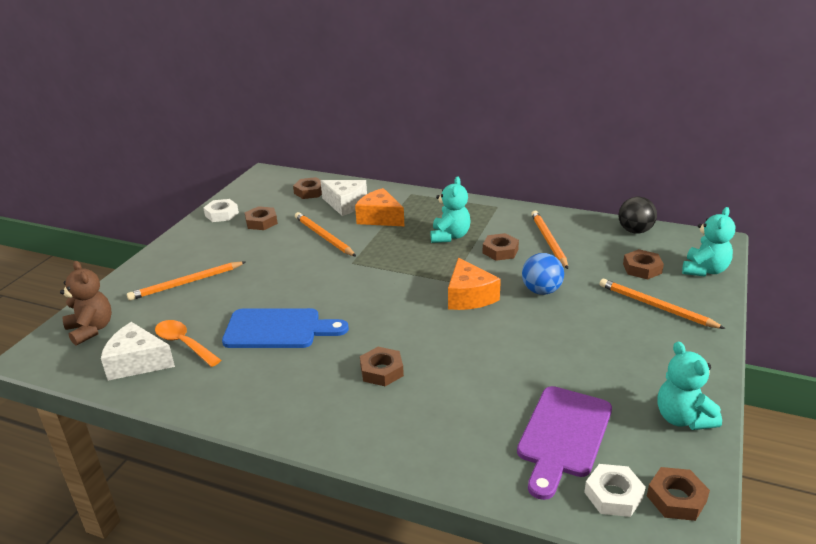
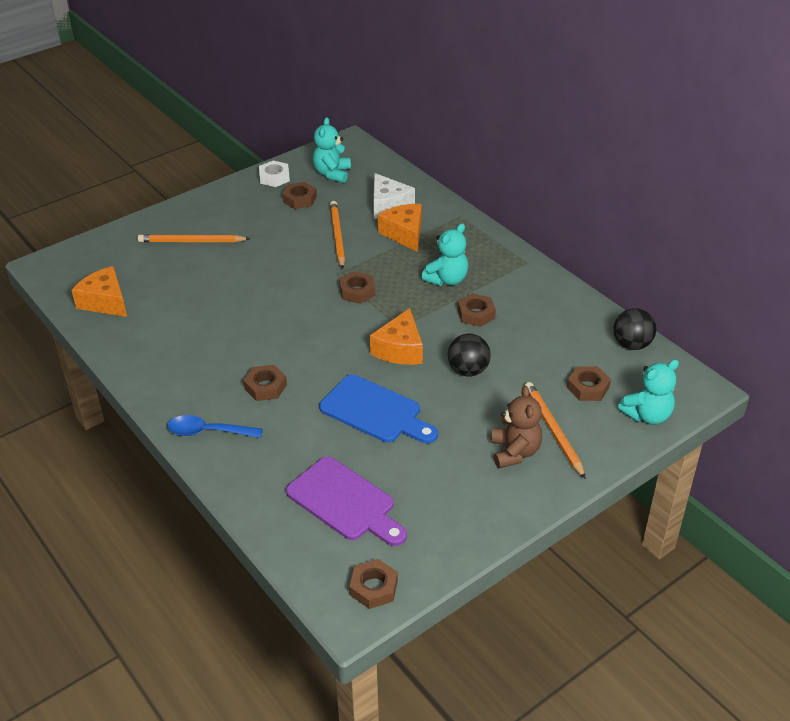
camera: 30 degrees right, 10 degrees up
(91, 330) = (95, 258): brown teddy bear -> brown teddy bear (515, 452)
(137, 362) = (105, 302): white cheese -> orange cheese
(184, 343) = (148, 299): orange spoon -> none
(278, 329) = (223, 315): blue cutting board -> blue cutting board (375, 411)
(309, 192) = (370, 179): brown nut -> brown nut (357, 291)
(365, 433) = (208, 432): none -> blue spoon
(541, 291) = (468, 370): blue ball -> black ball
(548, 241) = (533, 321): orange pencil -> none
(563, 436) = (344, 502): purple cutting board -> purple cutting board turned 105 degrees counterclockwise
(613, 495) = (332, 562): white nut -> none
(682, 418) = (452, 534): turquoise teddy bear -> turquoise teddy bear (332, 174)

